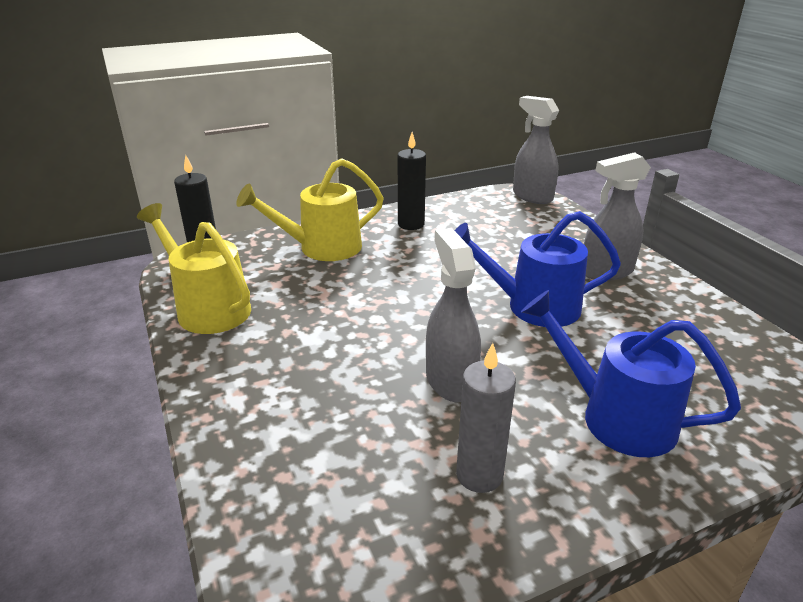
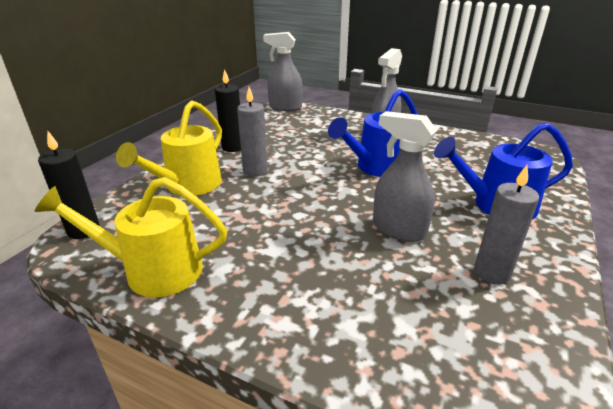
camera: 40 degrees left, 0 degrees up
(398, 257) = (255, 171): none -> grey candle

